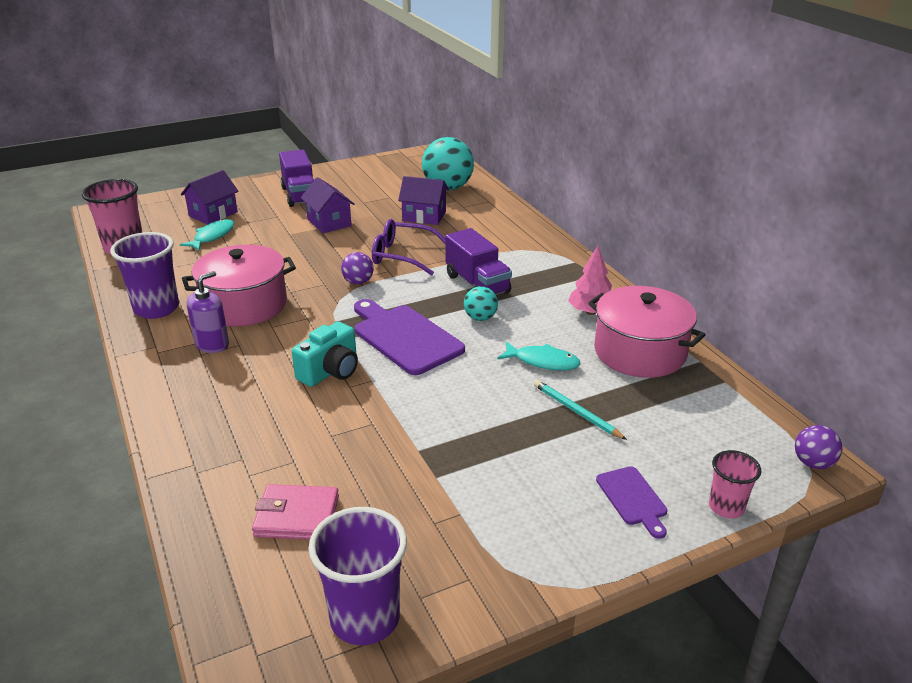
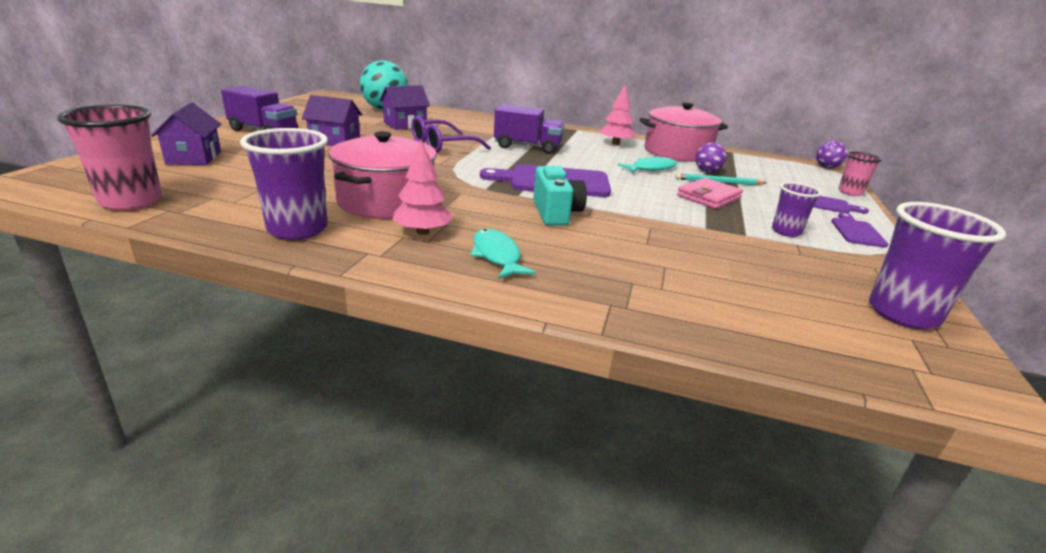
camera: 50 degrees left, 5 degrees down
(212, 236) = (233, 171): turquoise fish -> turquoise fish (497, 256)
(212, 344) = (422, 232): purple soap dispenser -> pink tree
(297, 516) = (745, 291): pink wallet -> pink wallet (708, 197)
(358, 282) = (447, 165): purple ball -> purple ball (707, 171)
(480, 318) = (571, 161): turquoise ball -> none
(485, 498) = (786, 231): none -> purple cup
(568, 544) = (856, 231): none -> purple cutting board

